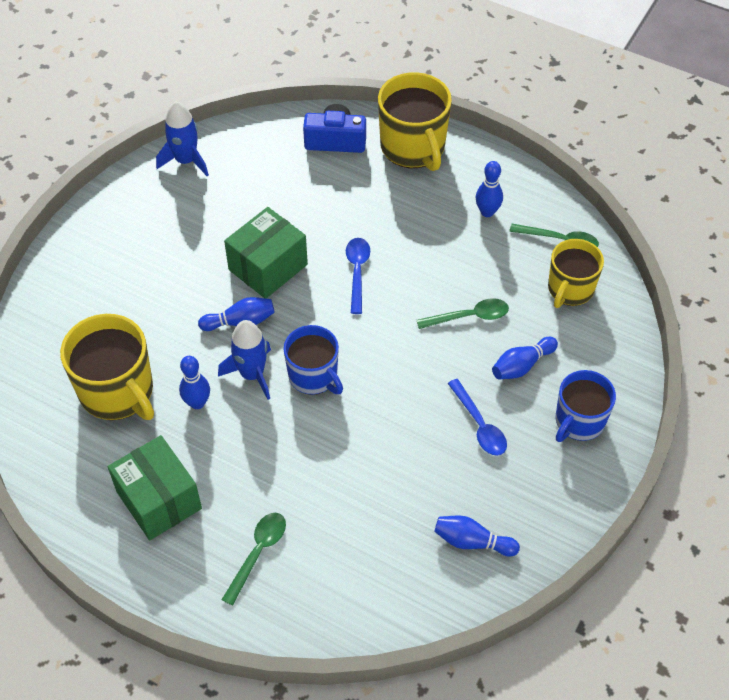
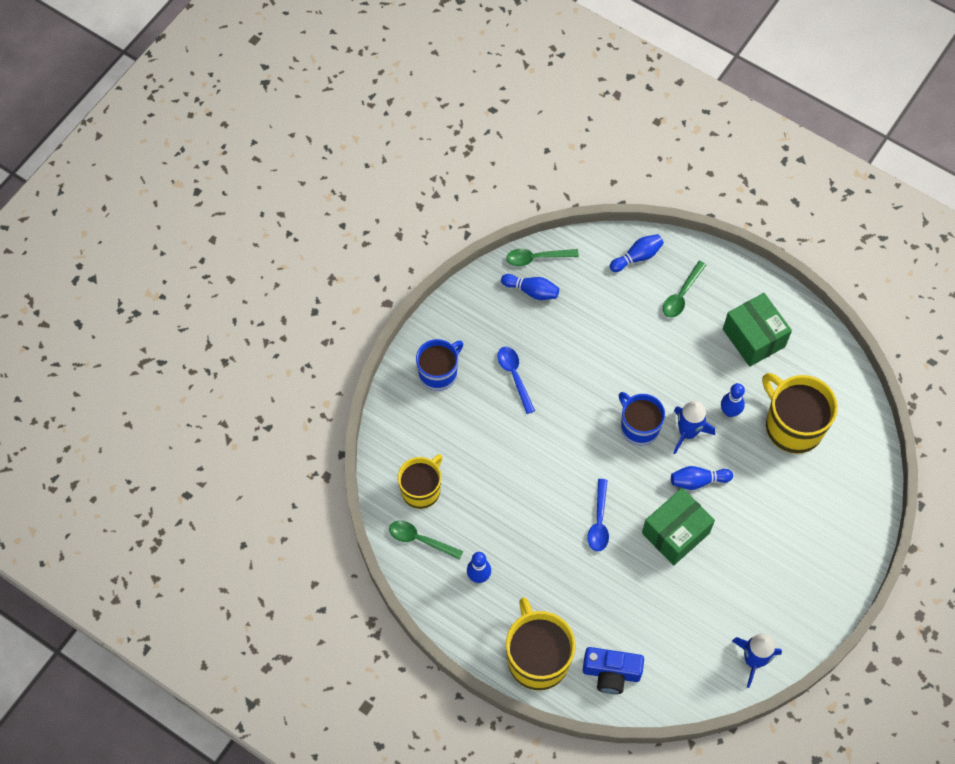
camera: 175 degrees left, 10 degrees up
(469, 316) = (509, 470): green spoon -> green spoon (536, 258)
(522, 365) = (474, 423): blue bowling pin -> blue bowling pin (637, 257)

